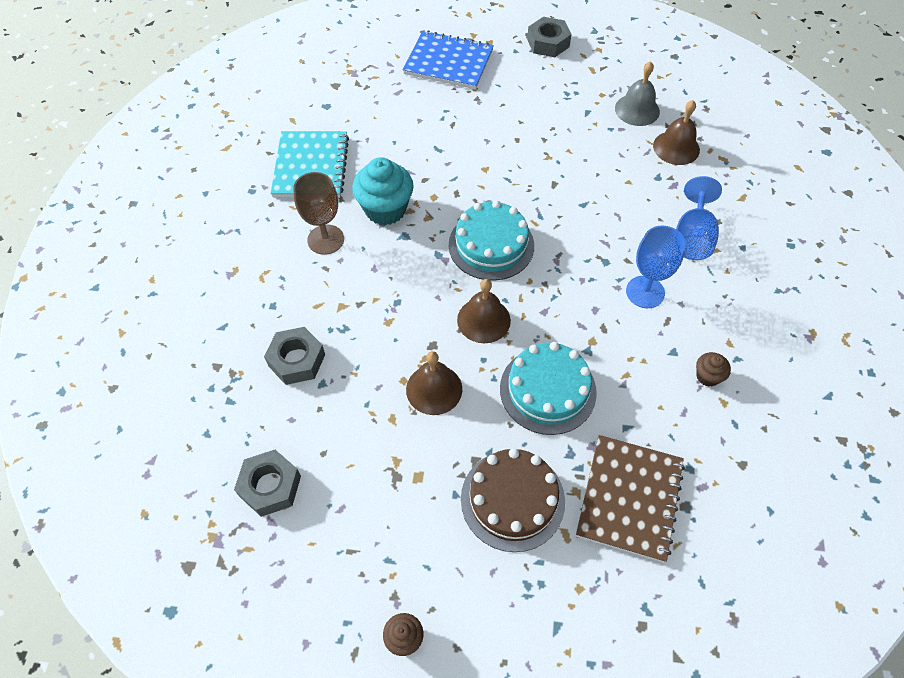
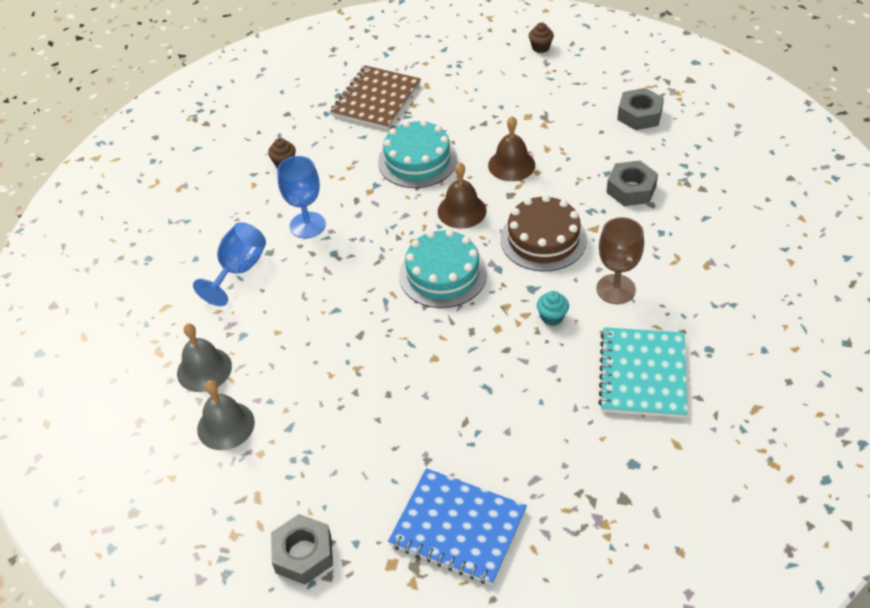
camera: 170 degrees left, 10 degrees down
(385, 209) = (552, 317): turquoise cupcake -> turquoise cupcake, size x0.49
(512, 499) = (460, 102): brown cake -> brown cake (543, 239)
(676, 147) = (204, 369): brown bell -> grey bell

